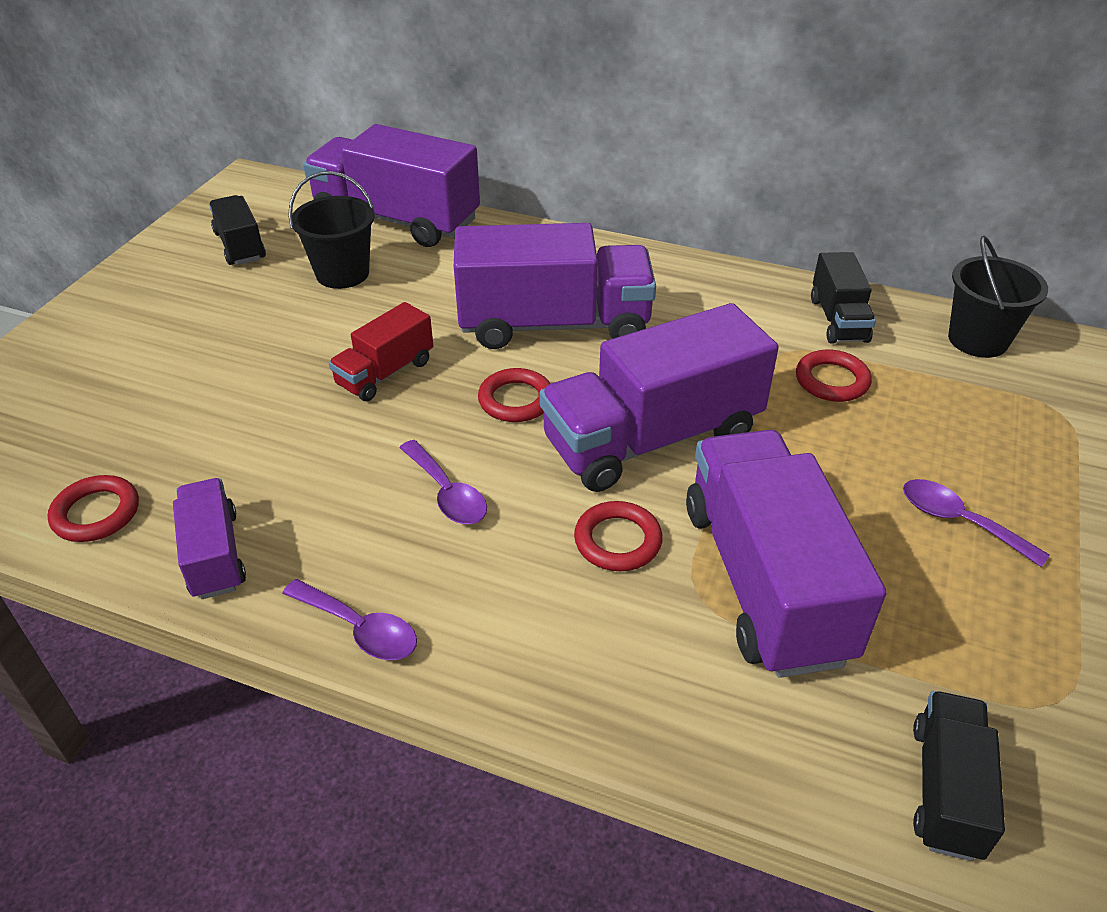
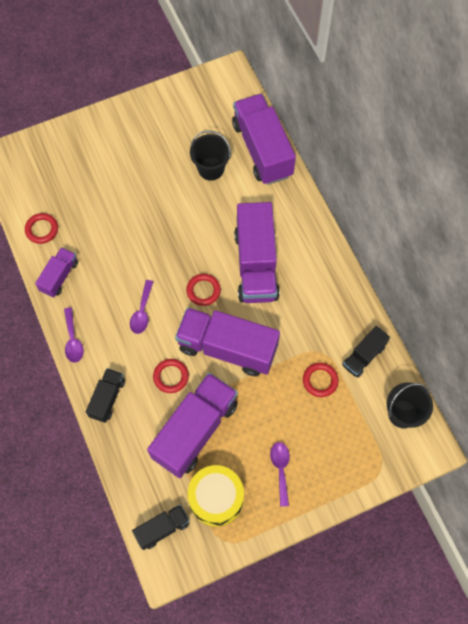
camera: 45 degrees right, 25 degrees up
(240, 246) = (189, 119): black truck -> black truck (107, 398)
(385, 373) = (175, 239): red truck -> none
(554, 325) = (256, 265): purple truck -> purple truck turned 45 degrees clockwise
(945, 648) = (216, 498): none -> yellow drum

